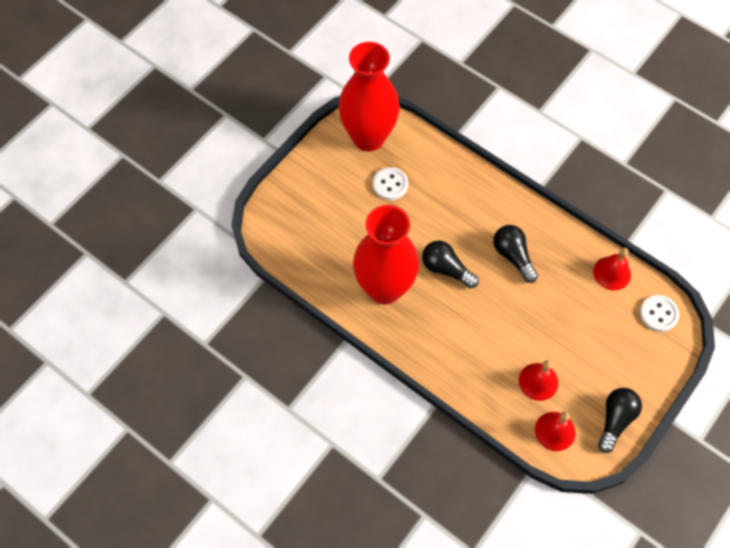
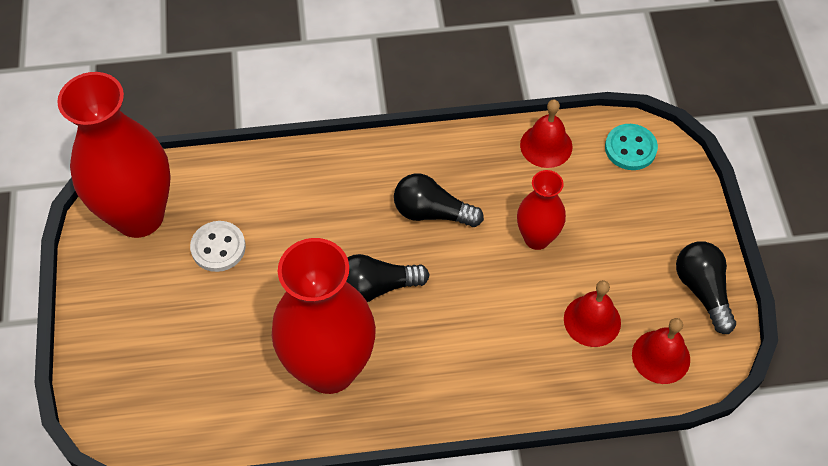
camera: 45 degrees left, 5 degrees down
(554, 316) = (537, 238): none -> red vase
(658, 314) = (630, 148): white button -> turquoise button

